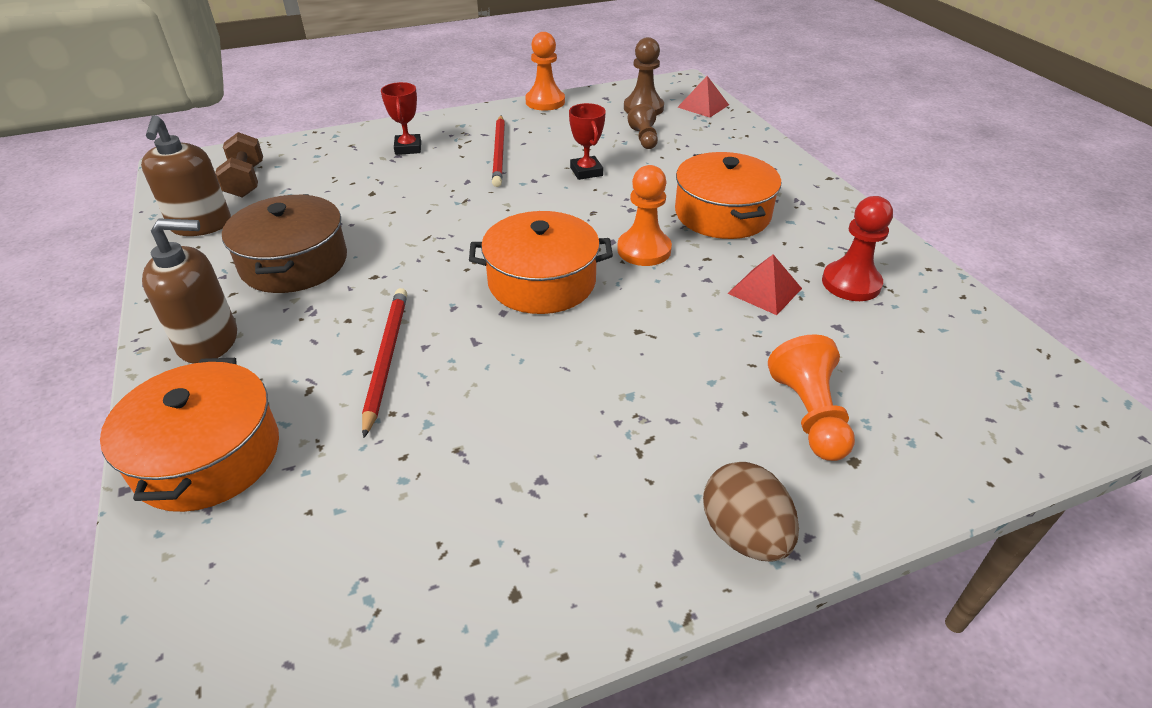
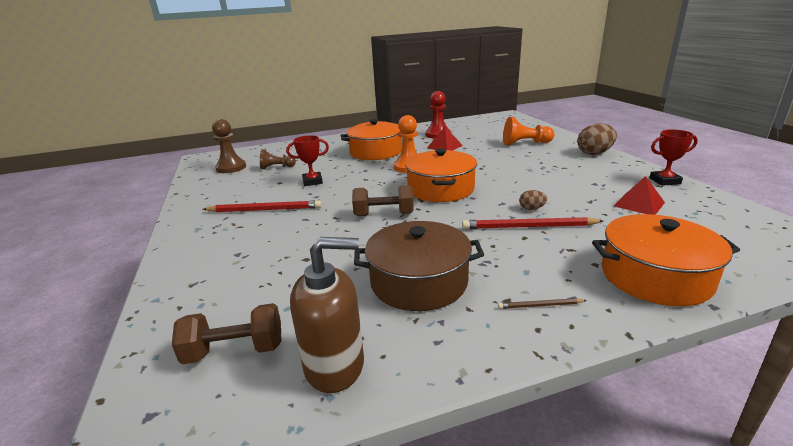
camera: 85 degrees left, 15 degrees down
(209, 341) = (540, 305): brown soap dispenser -> brown pencil
(408, 148) = (226, 250): red trophy -> red trophy (664, 181)
(445, 371) = (531, 209): none -> brown egg
(463, 234) = (384, 214): none -> brown dumbbell
(545, 102) = (186, 197): orange pawn -> none
(703, 106) = (243, 154): red pyramid -> red pyramid (639, 204)

